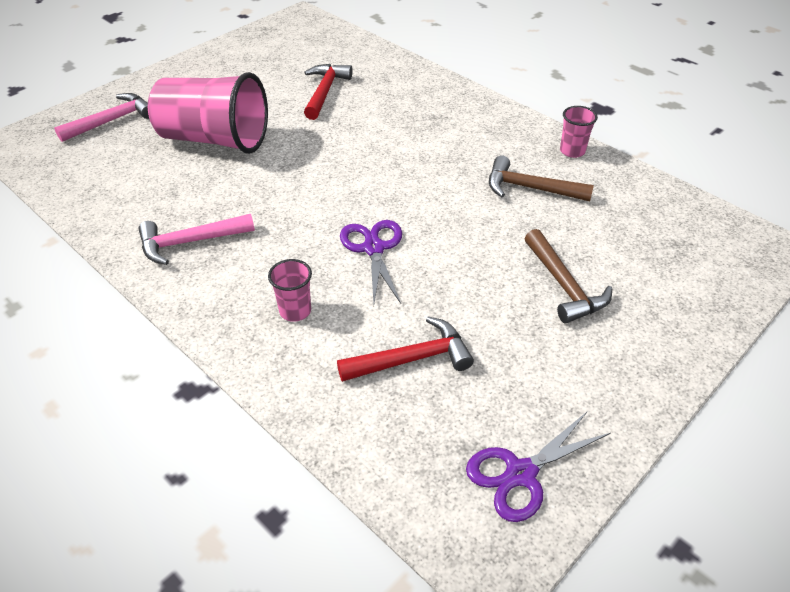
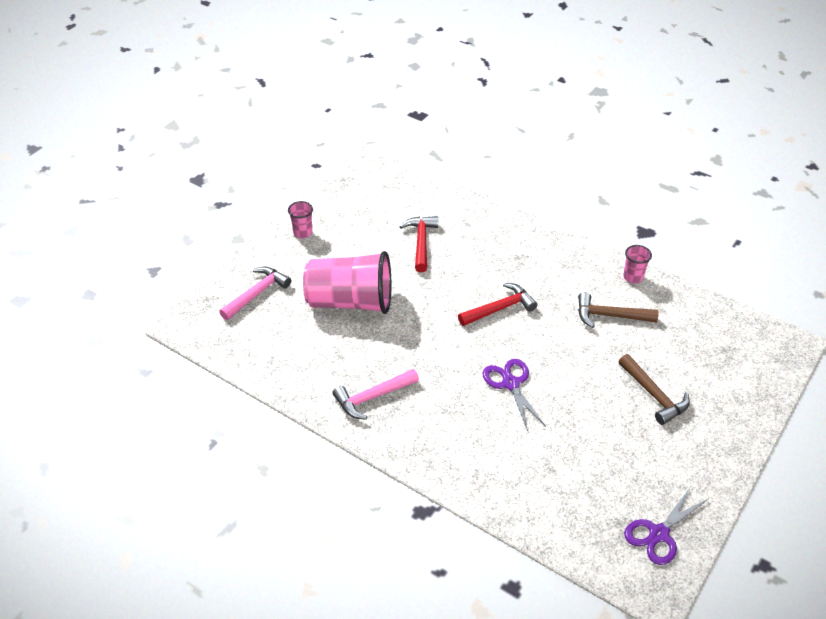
camera: 10 degrees left, 0 degrees up
(295, 311) = (472, 442): pink cup -> pink cup (303, 233)
(412, 359) = (566, 466): red hammer -> red hammer (500, 308)

